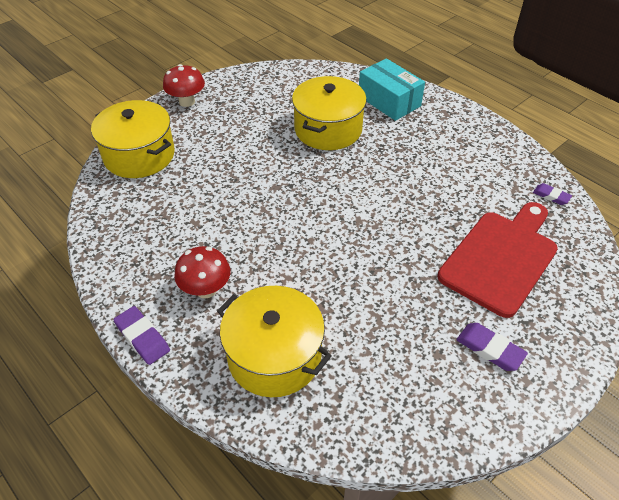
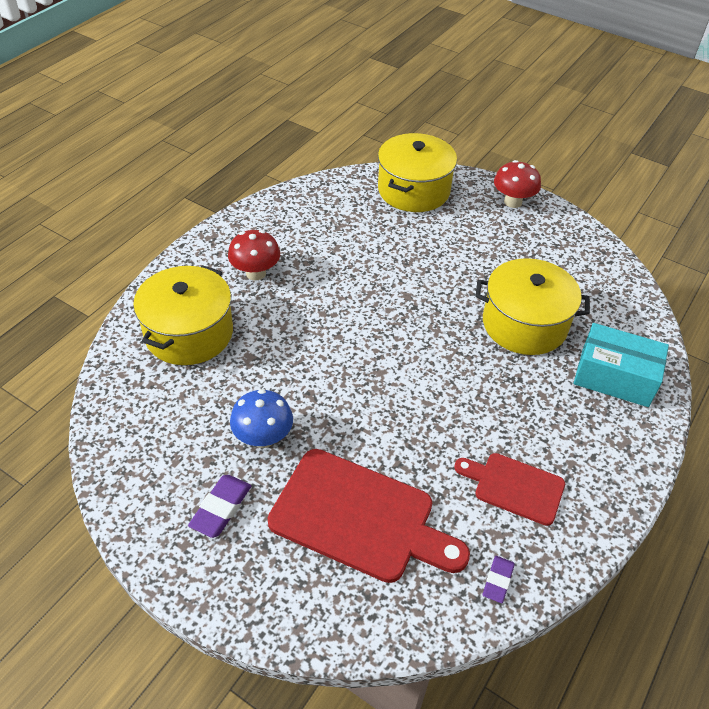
camera: 75 degrees right, 0 degrees up
(142, 337) = (197, 247): purple eraser -> none
(389, 101) = (614, 377): turquoise box -> turquoise box turned 75 degrees clockwise
(417, 309) = (263, 437): none -> blue mushroom
(477, 170) = (514, 487): none -> red cutting board

